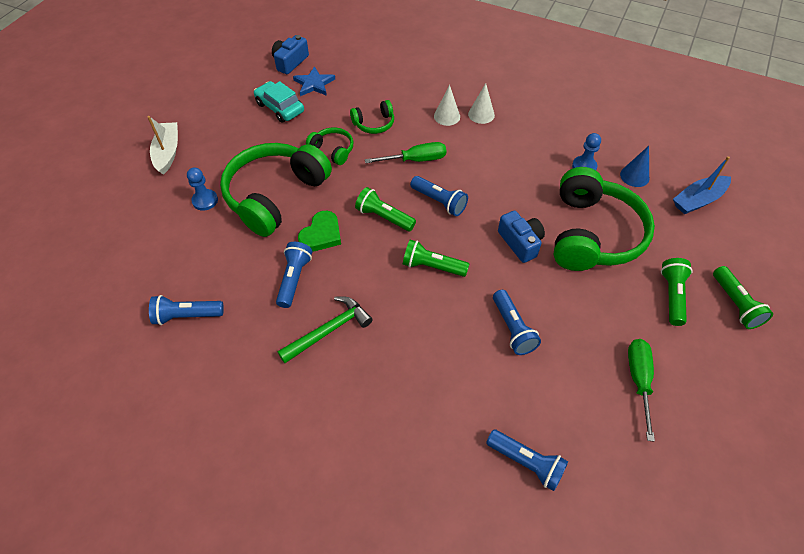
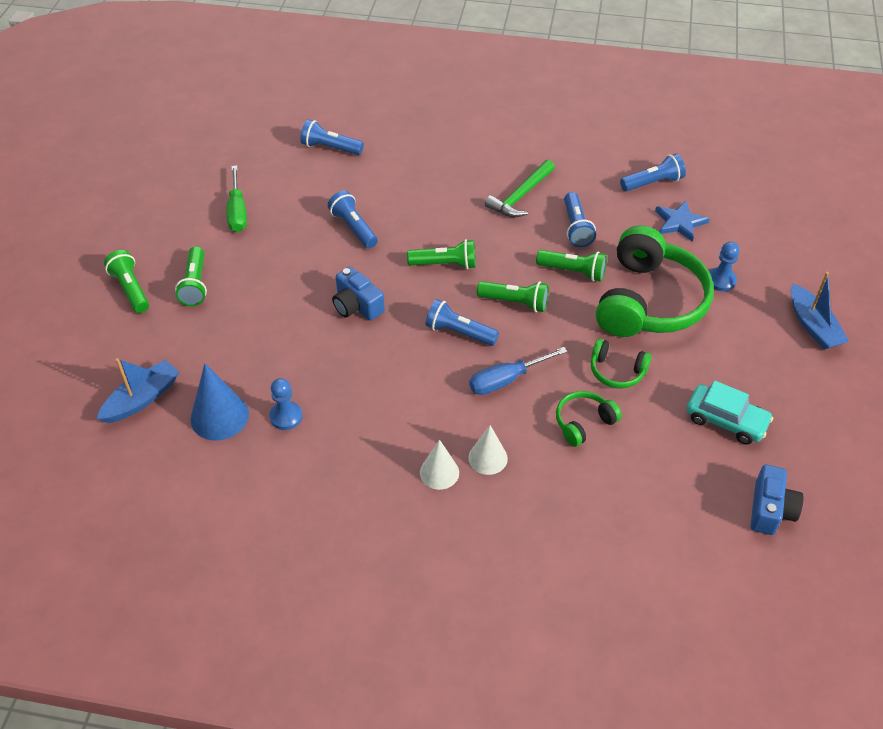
camera: 165 degrees right, 5 degrees down
(168, 152) = (813, 326): white boat -> blue boat
(314, 84) = (706, 474): blue star -> blue star (680, 222)
(321, 234) = (573, 272): green heart -> green flashlight
(416, 160) = (505, 380): green screwdriver -> blue screwdriver
(592, 234) = (276, 331): green headphones -> none
(634, 176) = (219, 416): blue cone -> blue cone, size x1.52

